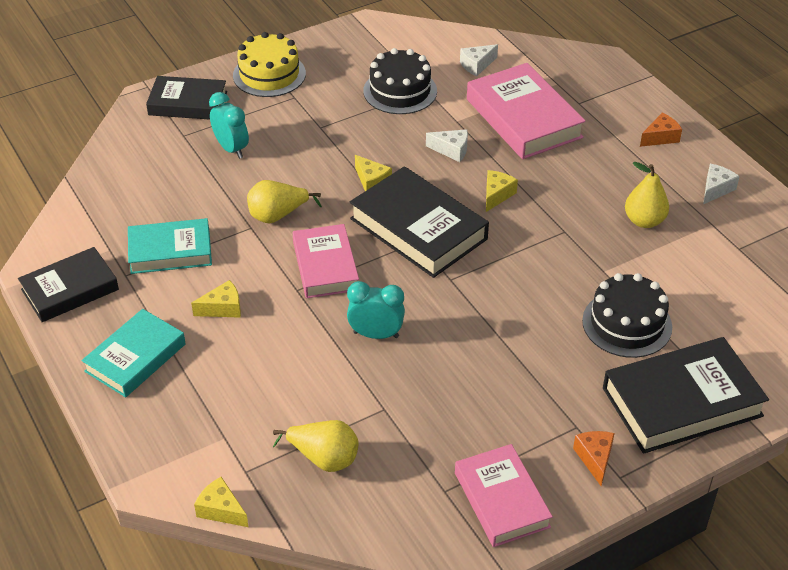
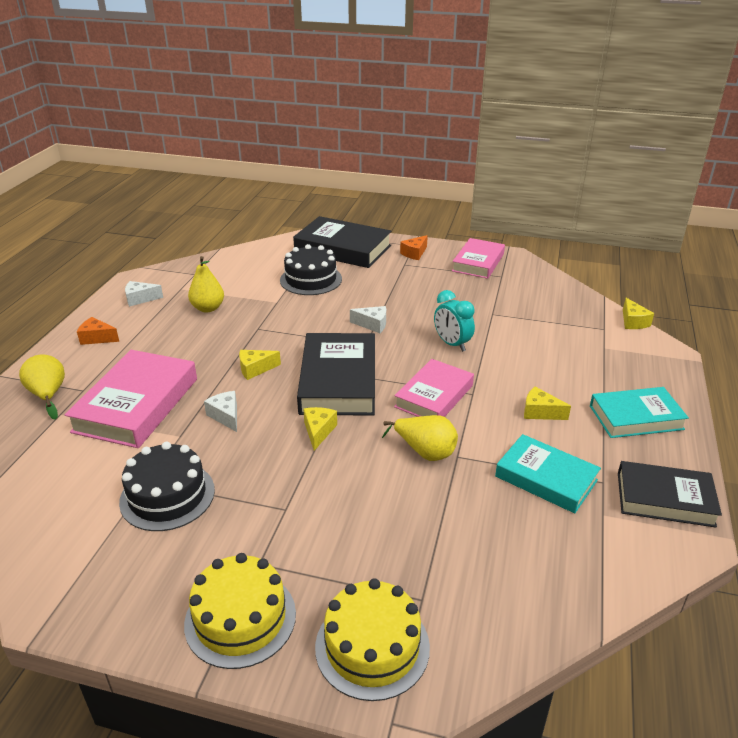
camera: 135 degrees left, 10 degrees down
(188, 103) = (372, 646): black book -> yellow cake
(231, 149) = (391, 544): turquoise clock -> none
(323, 458) = (551, 313): yellow pear -> yellow pear (48, 395)
(476, 65) = (70, 473): white cheese -> white cheese (372, 324)

